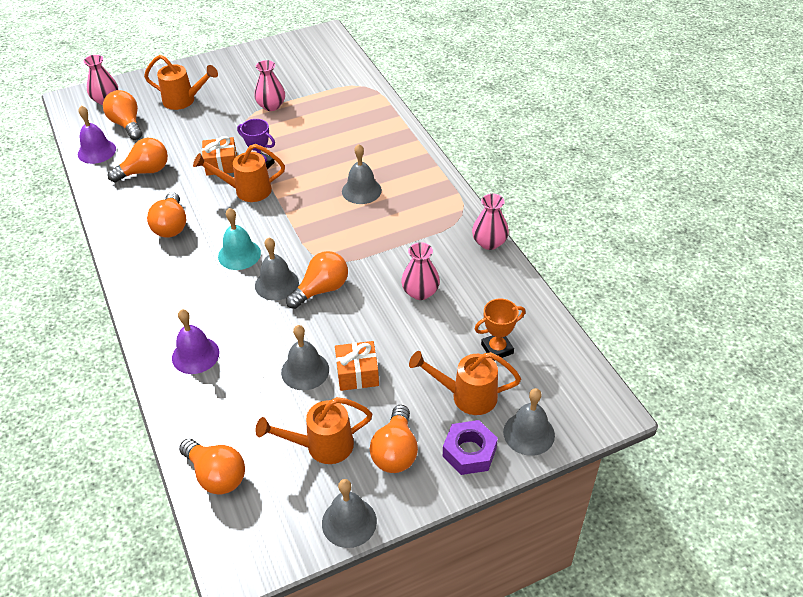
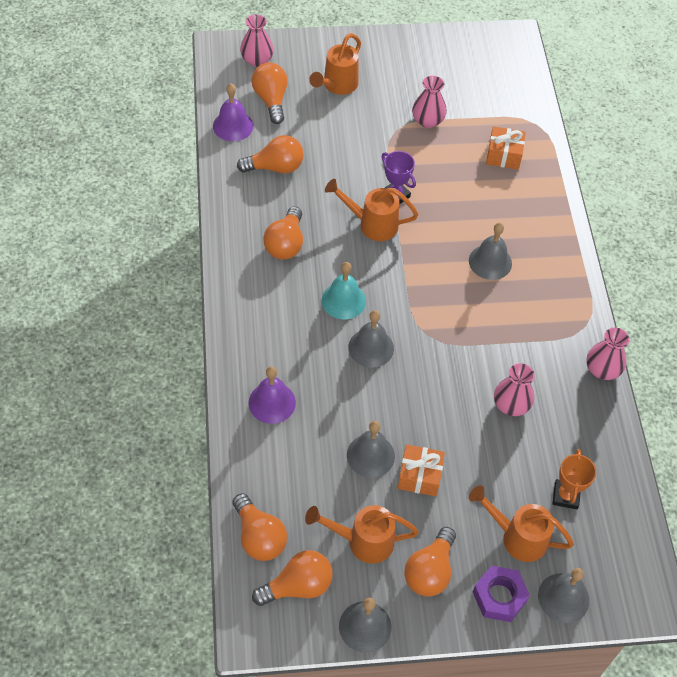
camera: 15 degrees right, 10 degrees up
(184, 101) = (337, 85): orange watering can -> orange watering can turned 90 degrees clockwise
(221, 164) = (355, 182): orange gift -> orange gift (504, 155)
(321, 289) = (413, 369): orange light bulb -> orange light bulb (298, 586)
(497, 349) = (565, 496): orange trophy -> orange trophy turned 75 degrees counterclockwise

